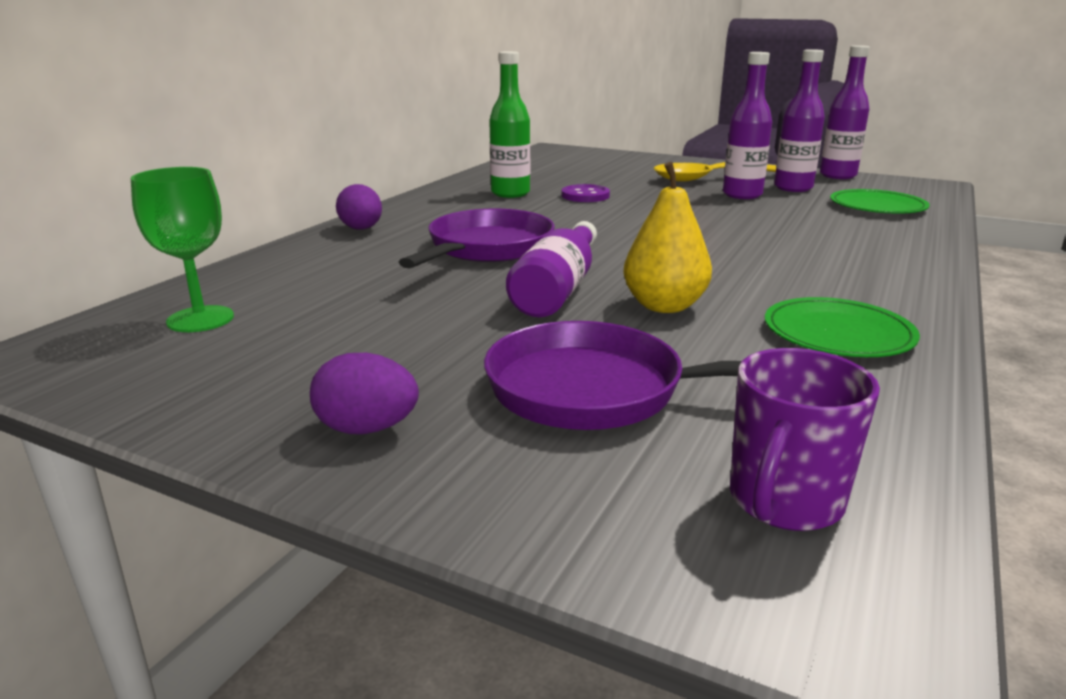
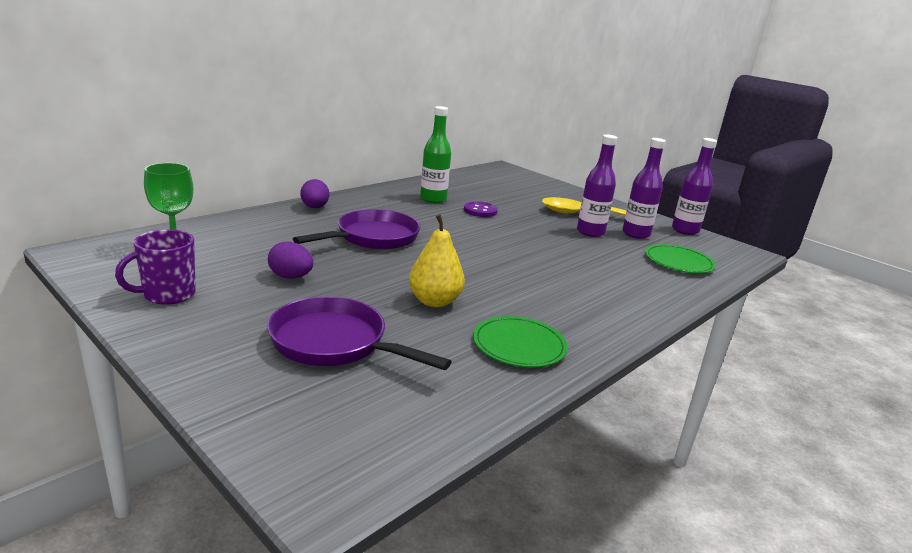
camera: 15 degrees right, 0 degrees up
(367, 429) = (197, 332): purple egg -> purple egg (290, 277)
(558, 289) = (384, 275): purple bottle -> none
(784, 502) = (358, 428): purple mug -> purple mug (167, 295)

